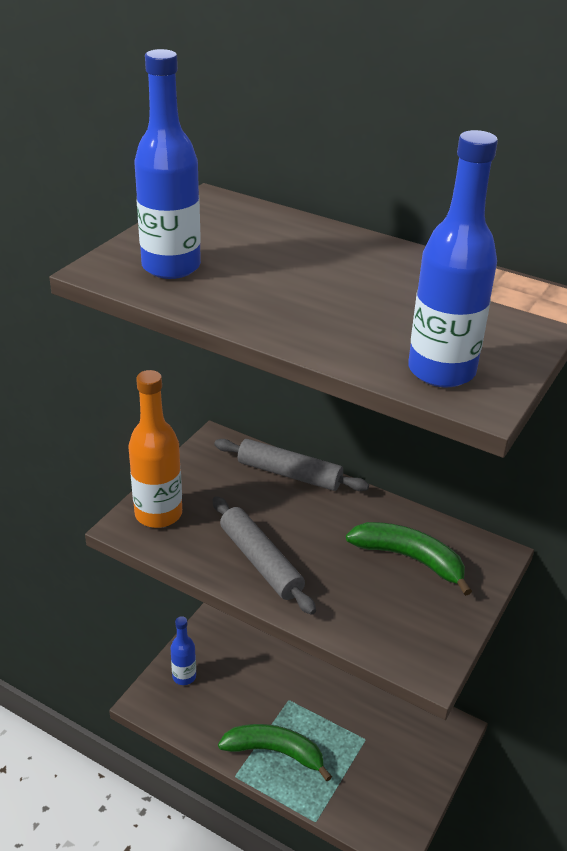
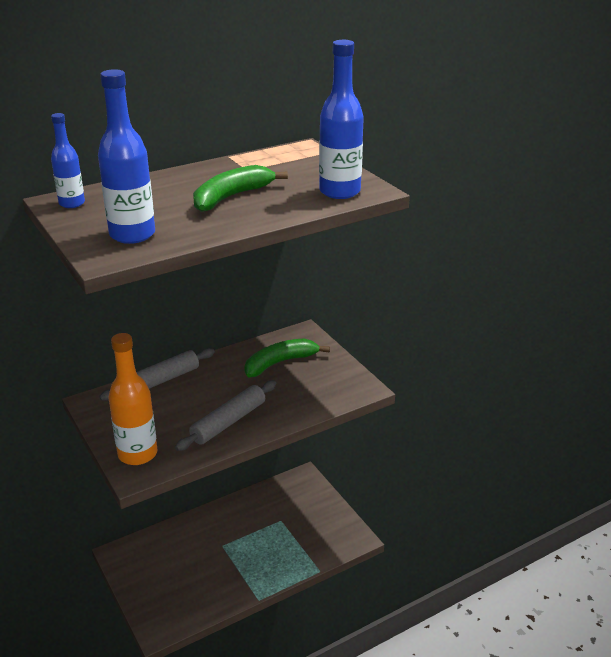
camera: 60 degrees left, 5 degrees down
(184, 676) = (155, 597): blue bottle -> blue bottle (72, 203)
(261, 562) = (228, 422): grey rolling pin -> grey rolling pin turned 45 degrees counterclockwise
(275, 752) = (256, 570): green banana -> green banana (231, 197)

